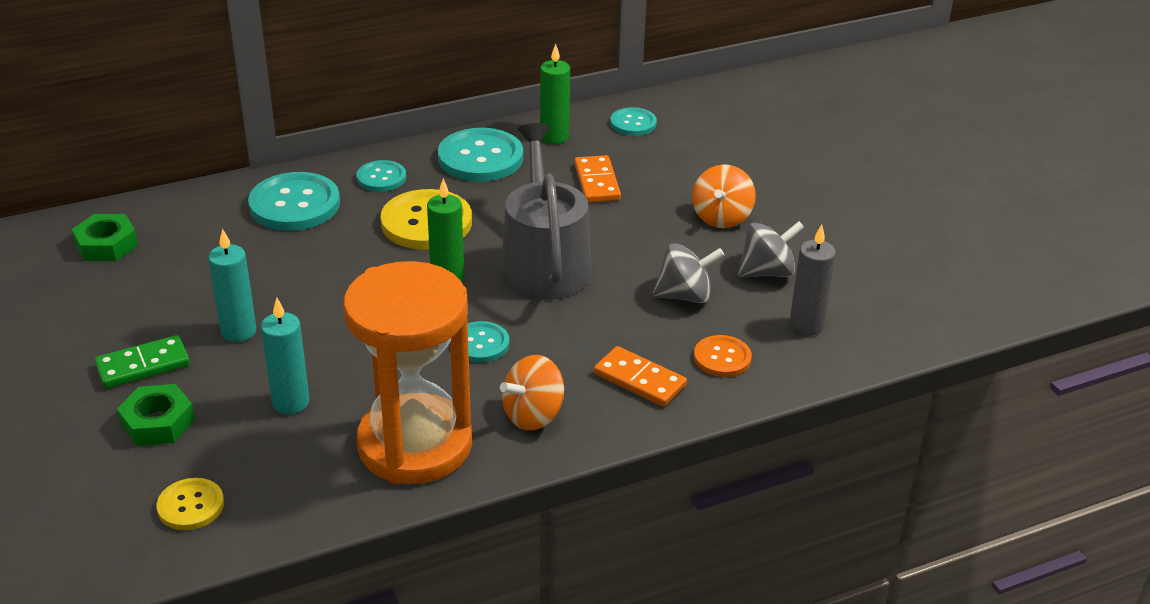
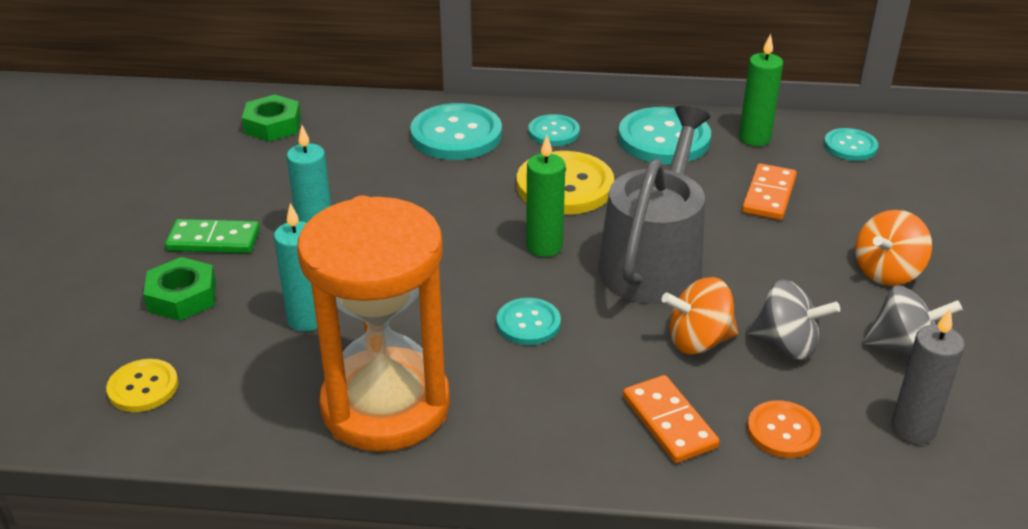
camera: 30 degrees right, 0 degrees up
(533, 415) = (526, 419): orange spinning top -> orange spinning top (698, 341)

